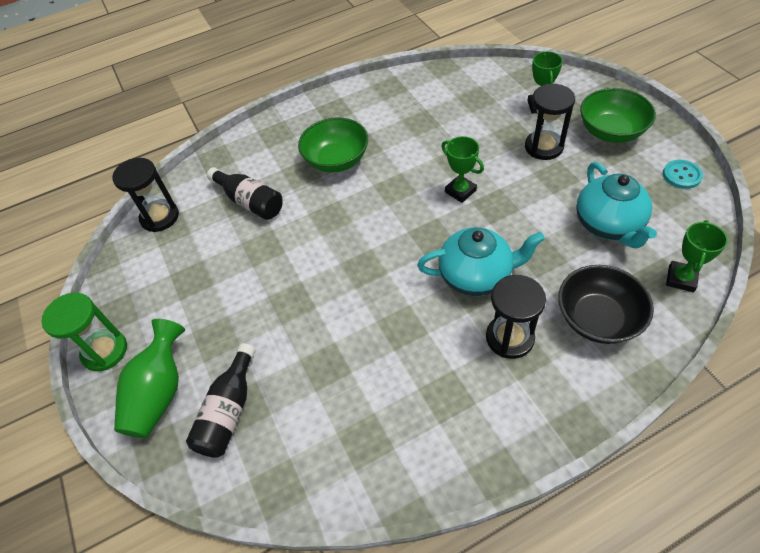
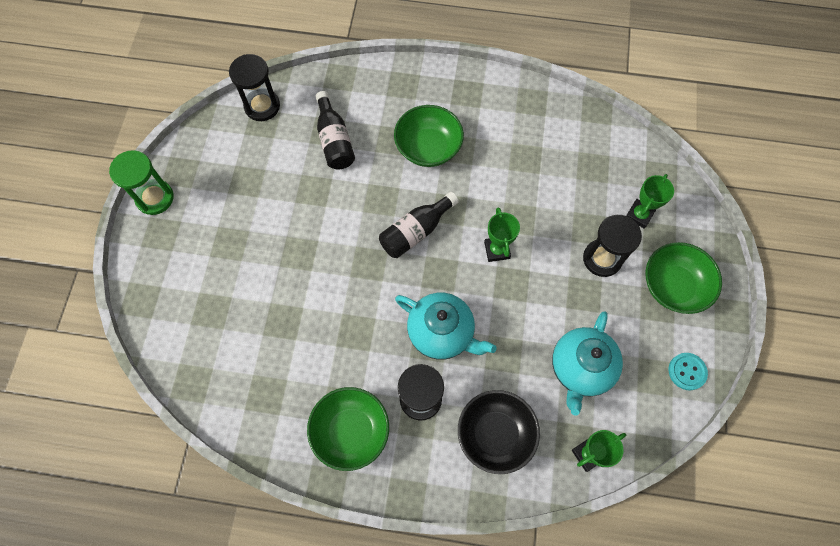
camera: 30 degrees right, 15 degrees up
(159, 392) = (168, 258): green vase -> none
(229, 411) = (200, 306): black bottle -> black bottle (416, 231)
(475, 410) = (351, 431): none -> green bowl

